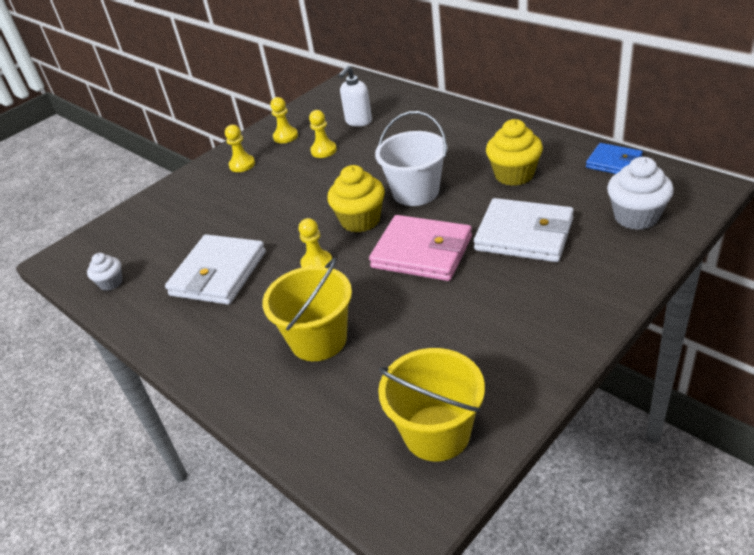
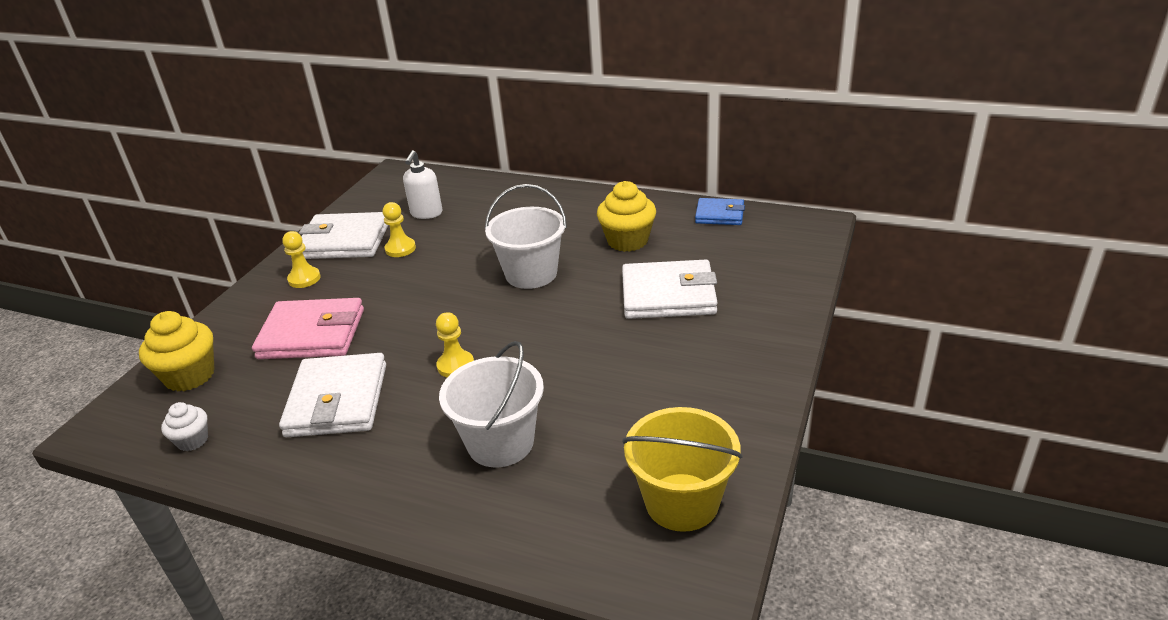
camera: 25 degrees left, 5 degrees down
(285, 136) = (344, 241): yellow pawn -> white wallet
(318, 339) = (500, 442): yellow bucket -> white bucket
(360, 220) = (483, 312): yellow cupcake -> yellow cupcake (190, 376)
(422, 252) = (570, 331): pink wallet -> pink wallet (312, 334)
(636, 217) = (767, 260): white cupcake -> none

